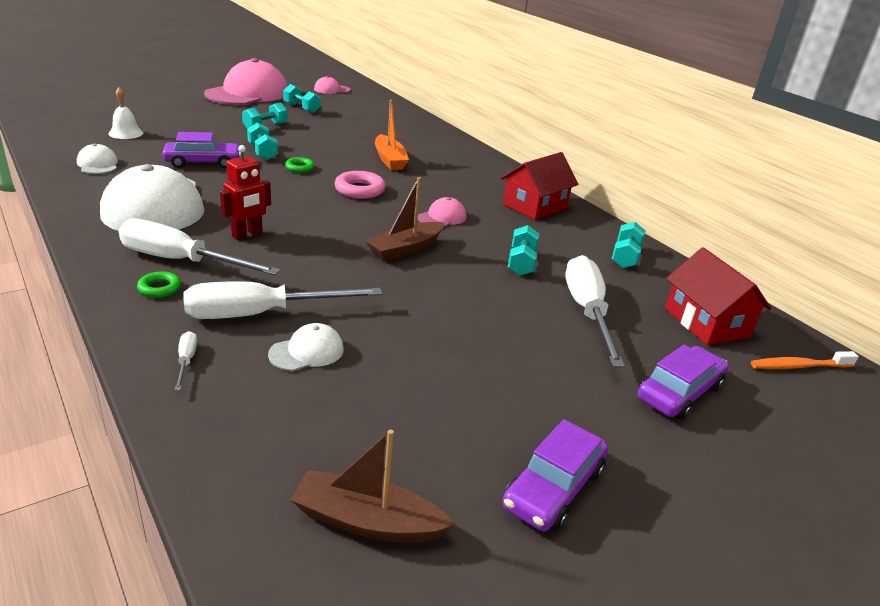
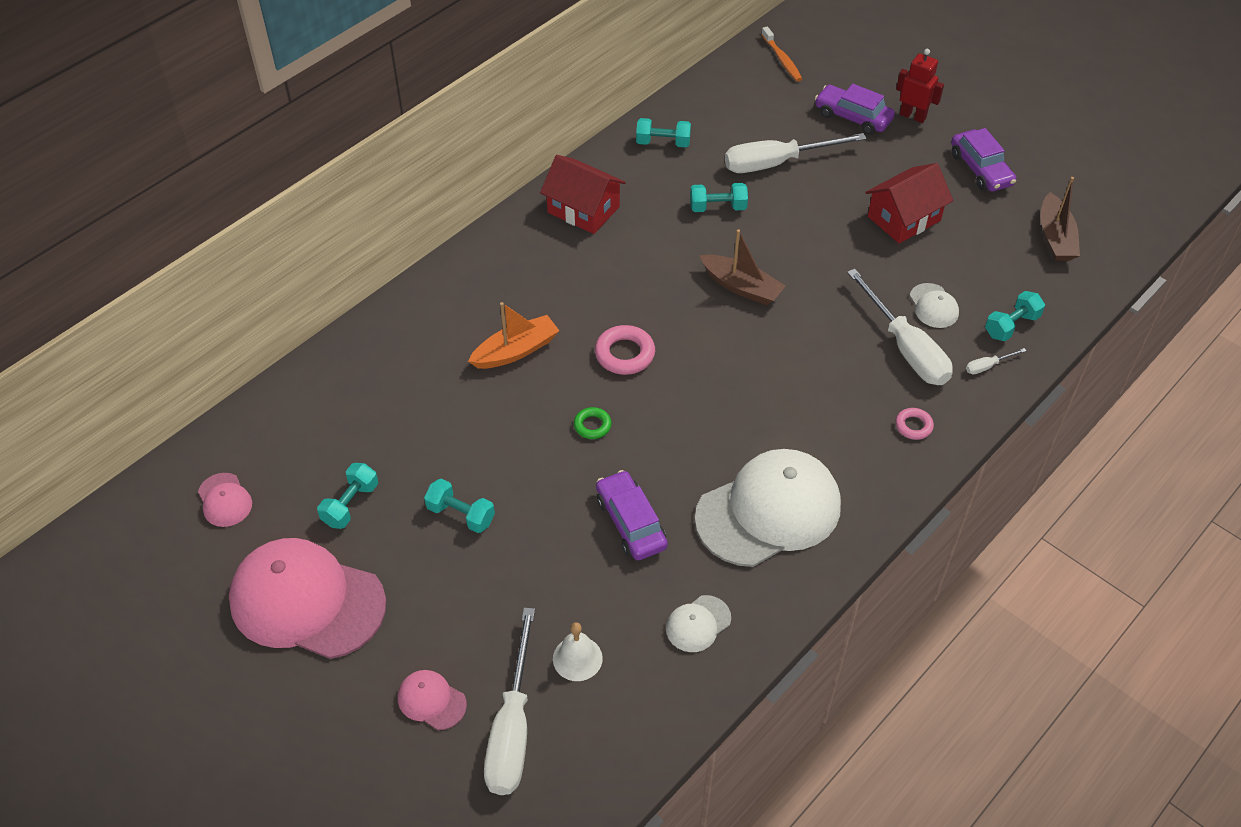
camera: 100 degrees left, 20 degrees up
(159, 288) = (913, 426): green ring -> pink ring
(181, 261) = (863, 433): white screwdriver -> white screwdriver (512, 728)
(247, 234) = (785, 407): red robot -> red robot (913, 116)
(262, 152) = (561, 480): turquoise dumbbell -> turquoise dumbbell (1011, 325)
(307, 352) = (933, 306): white cap -> white cap turned 150 degrees counterclockwise
(442, 217) = (655, 274): pink cap -> pink cap (431, 701)
(553, 488) = (980, 169): purple car -> purple car turned 45 degrees clockwise
(706, 323) = (750, 99): red house -> red house (904, 218)

